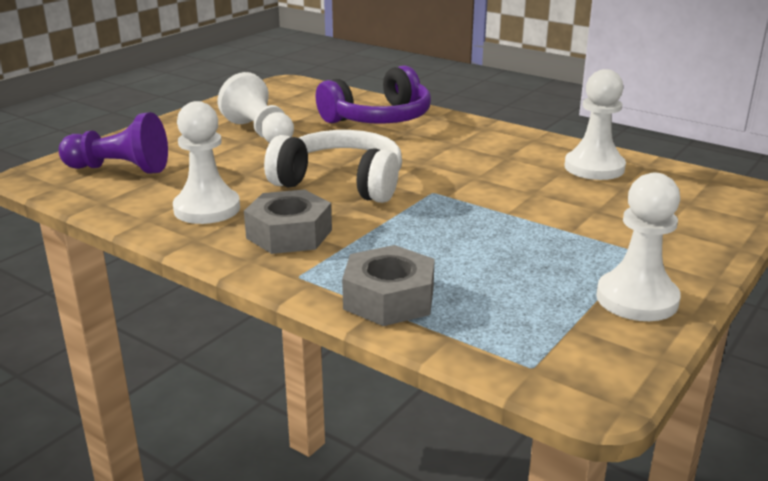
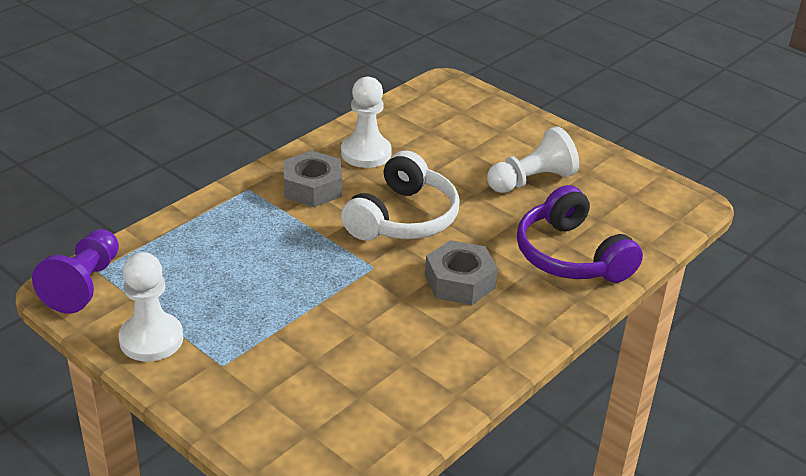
camera: 95 degrees right, 10 degrees up
(119, 169) = (451, 114): purple pawn -> purple pawn (84, 284)
(389, 299) = (202, 223): grey nut -> grey nut (459, 281)
(594, 168) = (411, 386): white pawn -> none

